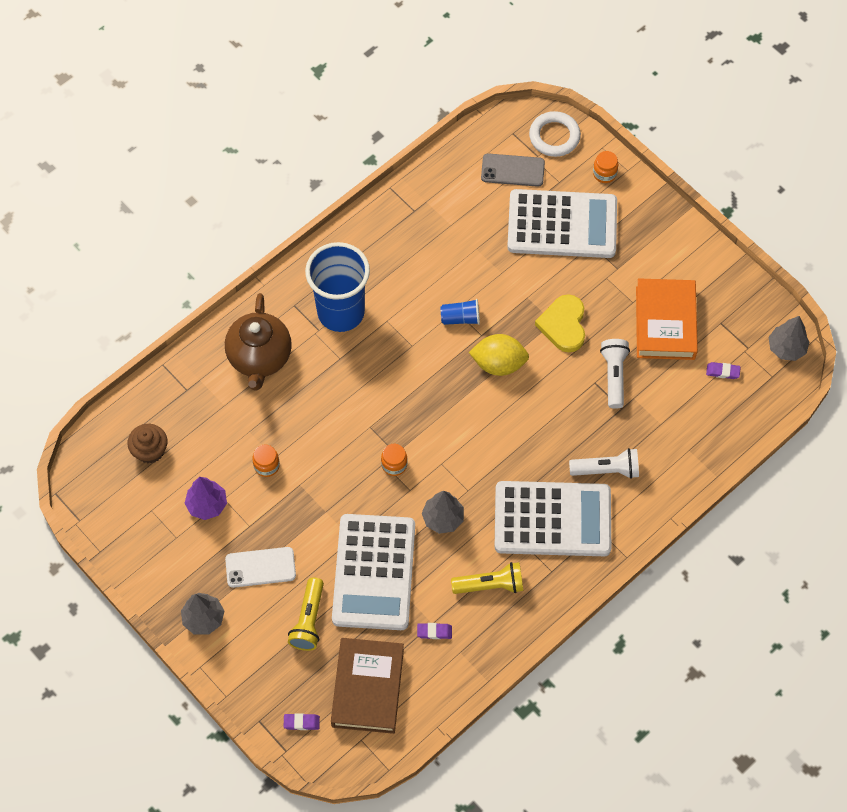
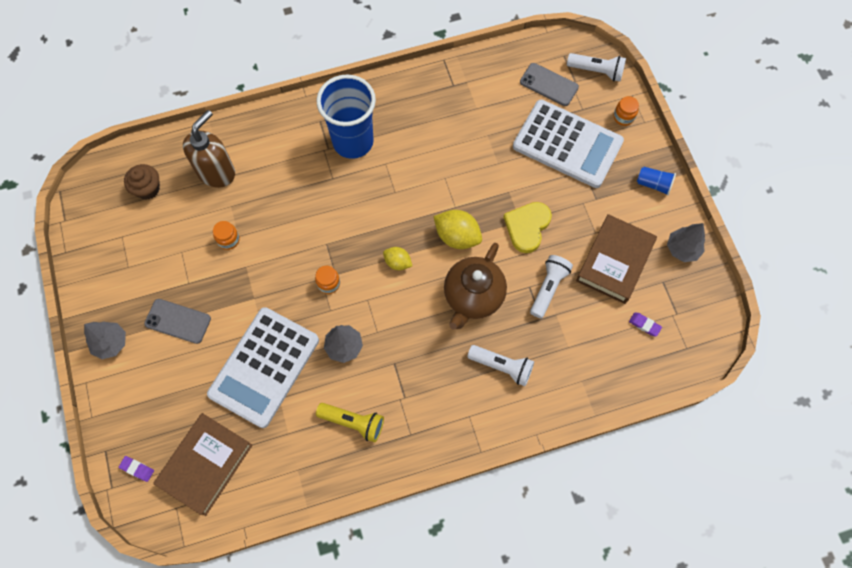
camera: 25 degrees right, 5 degrees up
(207, 505) = (166, 251): purple tree -> none
(214, 403) = (216, 172): none -> brown soap dispenser
(260, 357) = (271, 151): brown teapot -> brown teapot (473, 297)
(260, 567) = (178, 321): white phone -> grey phone
(309, 620) = (191, 383): yellow flashlight -> none
(434, 632) = (285, 442): purple eraser -> none
(452, 414) = (397, 262): none -> yellow lemon
(460, 318) = (445, 186): blue cup -> blue cup (653, 184)
(552, 519) = (434, 389): white calculator -> none
(554, 136) = (596, 71): white ring -> white flashlight
(665, 323) = (614, 261): orange book -> brown book
(786, 348) = (711, 328): grey tree -> grey tree (682, 249)

